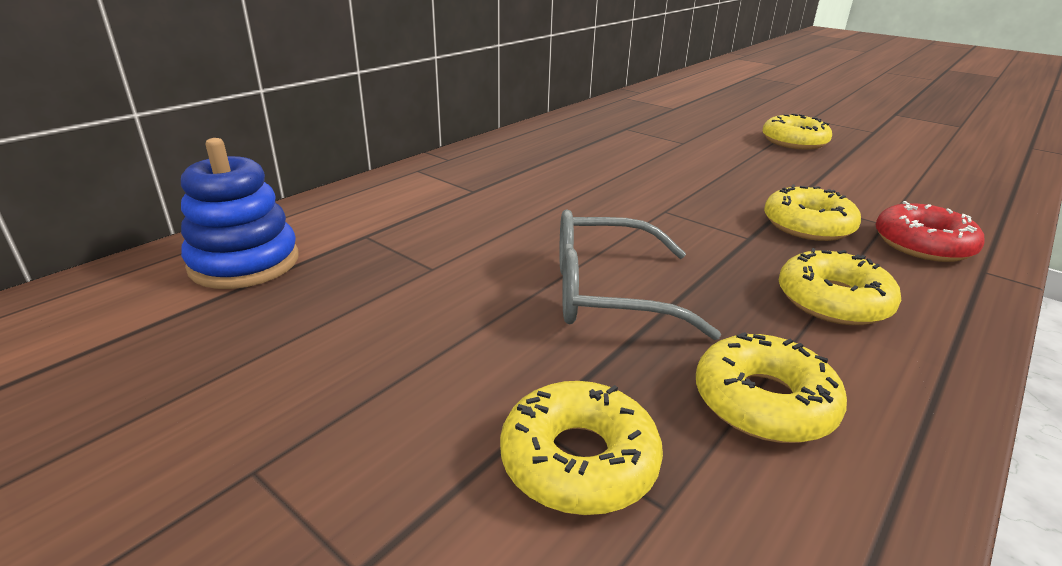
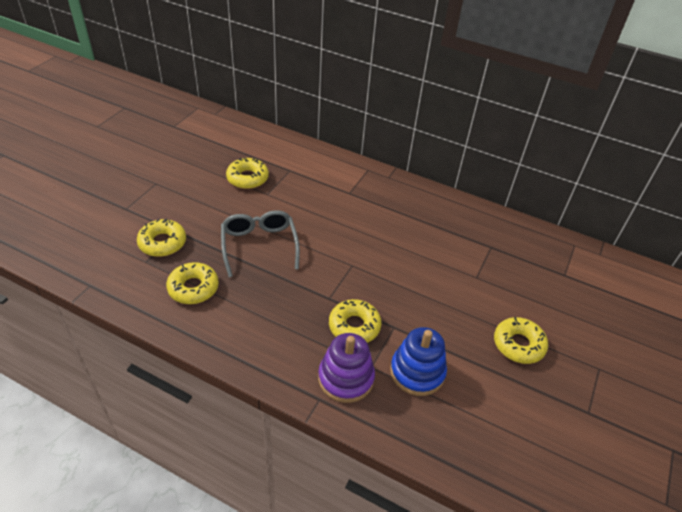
camera: 75 degrees right, 15 degrees up
(244, 263) = (259, 147): blue stacking toy -> blue stacking toy (417, 372)
(833, 301) = (269, 322): yellow donut -> yellow donut (247, 178)
(923, 244) = (346, 378): red donut -> purple stacking toy

